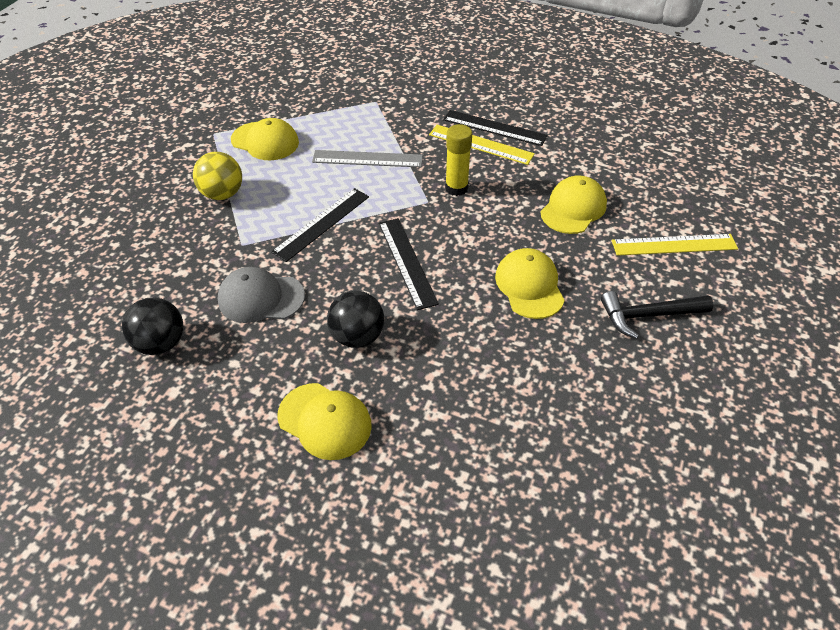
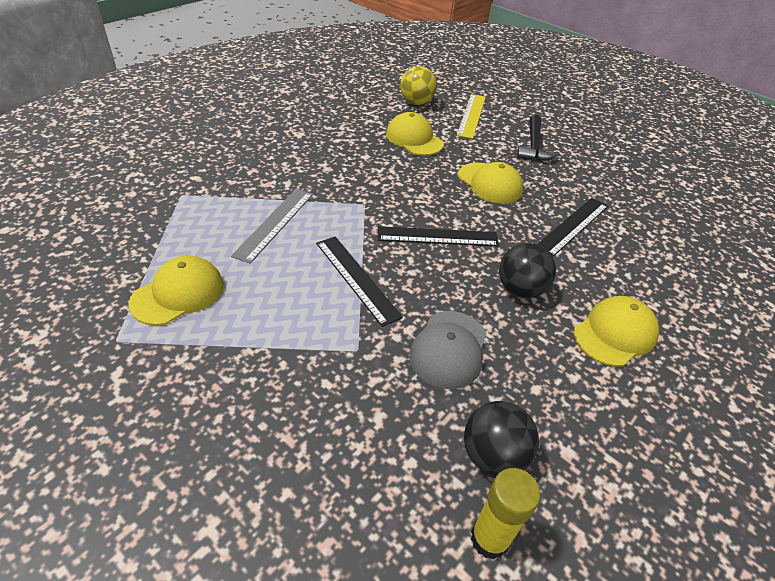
camera: 75 degrees left, 5 degrees down
(222, 194) = (253, 352): yellow ball -> yellow ball (416, 103)
(456, 188) = (355, 184): yellow glue stick -> yellow glue stick (489, 538)
(480, 144) = (305, 155): yellow ruler -> none
(494, 128) = (288, 142): black ruler -> black ruler (573, 226)
(529, 286) = (490, 183): yellow cap -> yellow cap turned 135 degrees counterclockwise

